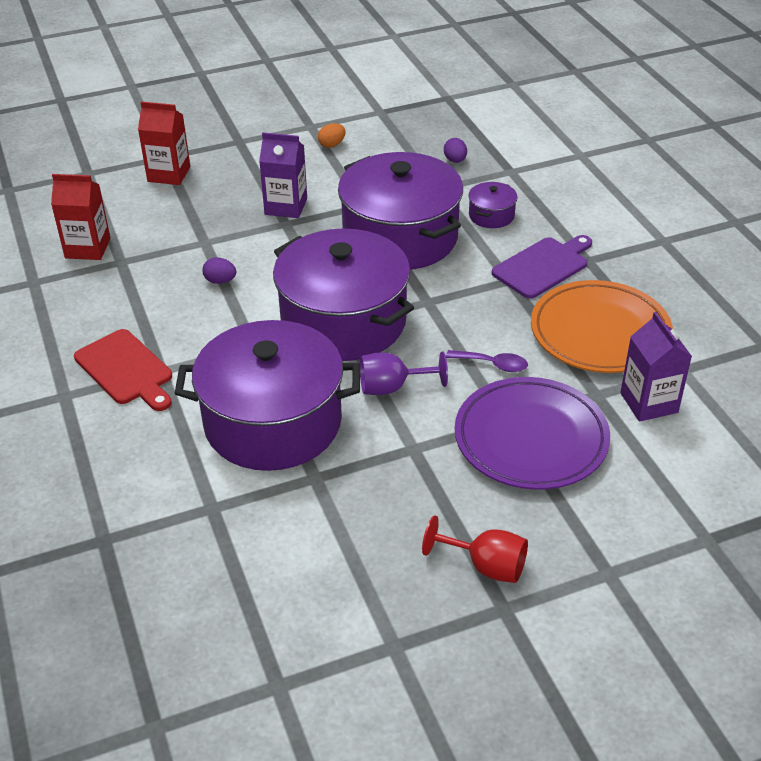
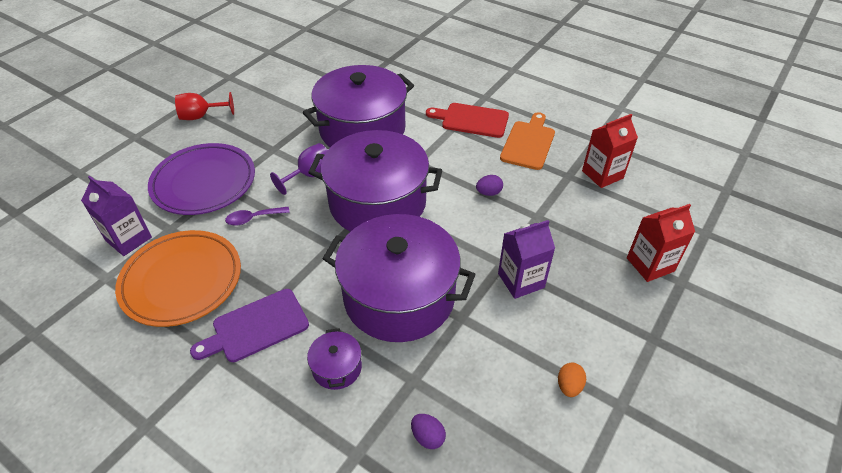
camera: 145 degrees right, 5 degrees up
(106, 311) = (528, 143): none -> orange cutting board
(543, 266) = (256, 327): purple cutting board -> purple cutting board turned 45 degrees clockwise

